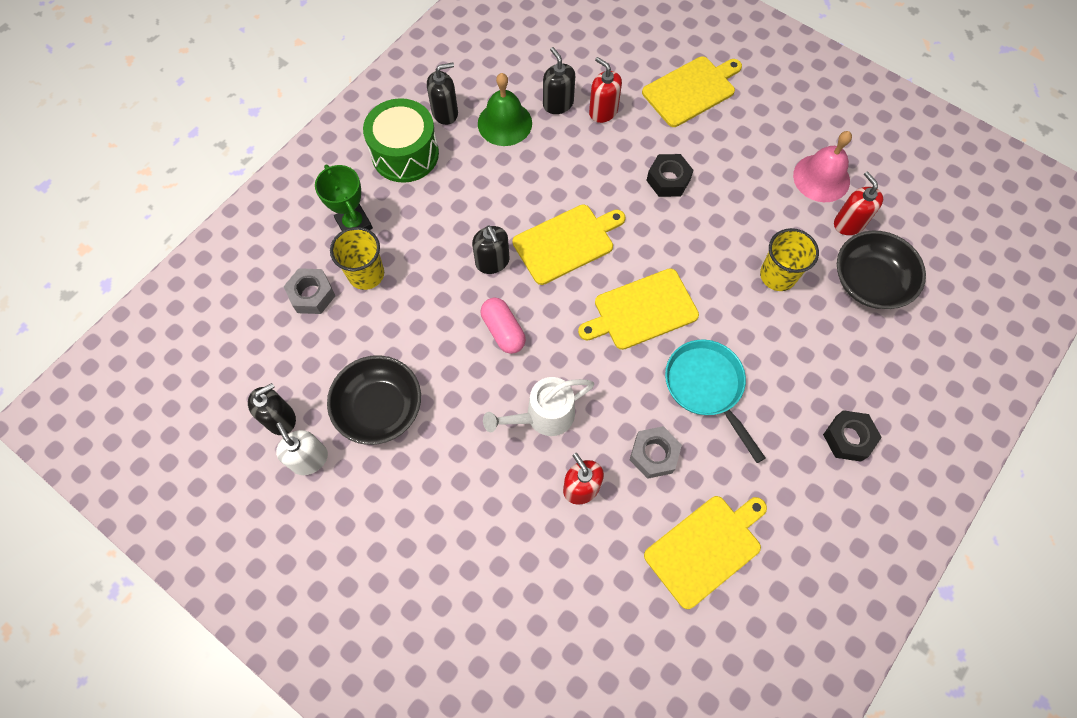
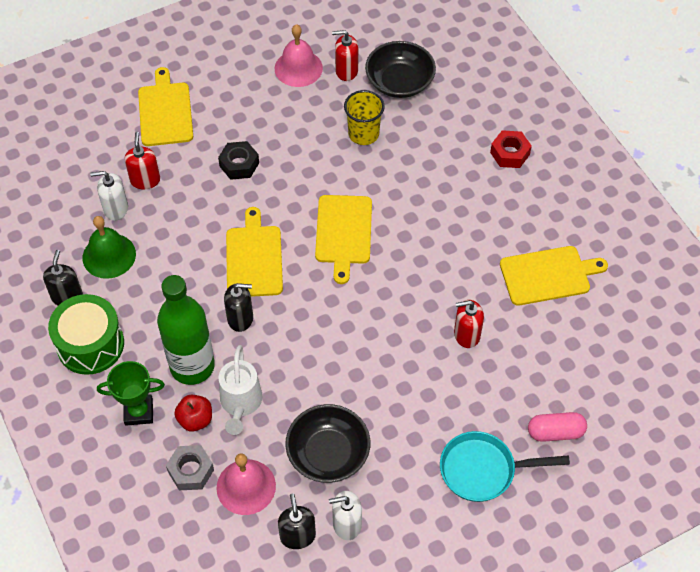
camera: 65 degrees left, 10 degrees down
(314, 349) = (246, 486): none -> pink bell
(366, 274) = (195, 419): yellow cup -> red apple
(421, 245) = (192, 366): none -> green bottle
(503, 331) = (308, 335): pink capsule -> pink capsule (555, 432)
(543, 416) = (396, 337): white watering can -> white watering can (240, 404)
(558, 104) = (115, 209): black soap dispenser -> white soap dispenser
(603, 111) = (145, 180): red soap dispenser -> red soap dispenser turned 105 degrees clockwise
(654, 454) = (464, 276): grey nut -> none
(705, 548) = (548, 275): yellow cutting board -> yellow cutting board turned 90 degrees clockwise
(706, 387) = (429, 219): turquoise pan -> turquoise pan (483, 470)
(848, 438) = (510, 153): black nut -> red nut

